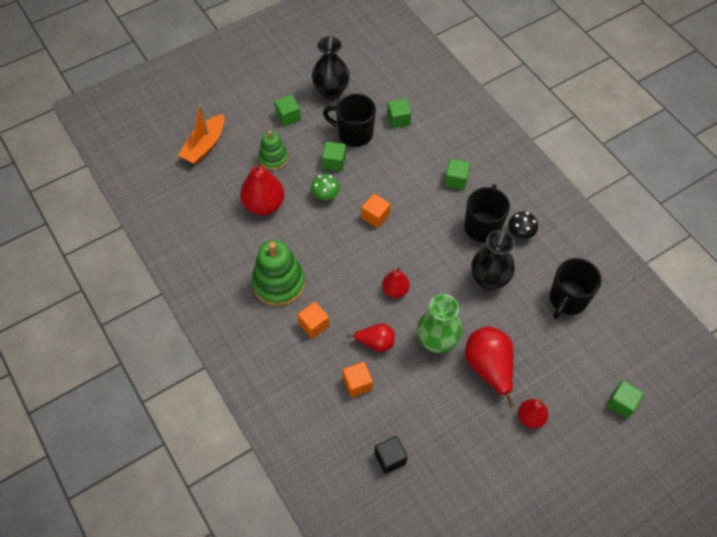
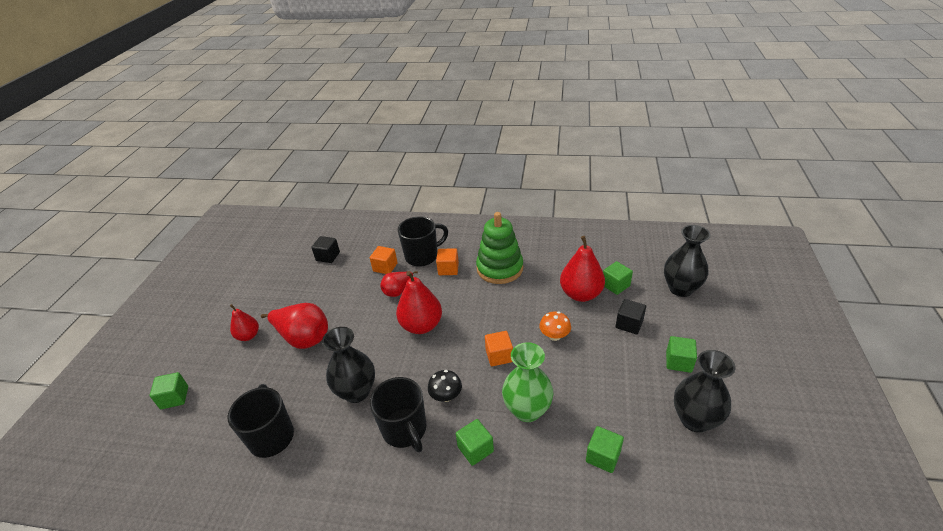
camera: 135 degrees right, 20 degrees down
(205, 146) = (680, 289): orange boat -> black vase
(273, 158) = (629, 324): green stacking toy -> black cube
(325, 195) = (554, 336): green mushroom -> orange mushroom
(334, 162) = (587, 363): green cube -> green cube (615, 285)
(354, 133) = (613, 401): black mug -> black mug (422, 256)
(395, 290) = (421, 325): red pear -> red pear, size x1.68
(437, 341) = (357, 323): green vase -> green vase (527, 410)
(520, 233) = (364, 456): black mushroom -> black mushroom (446, 396)

